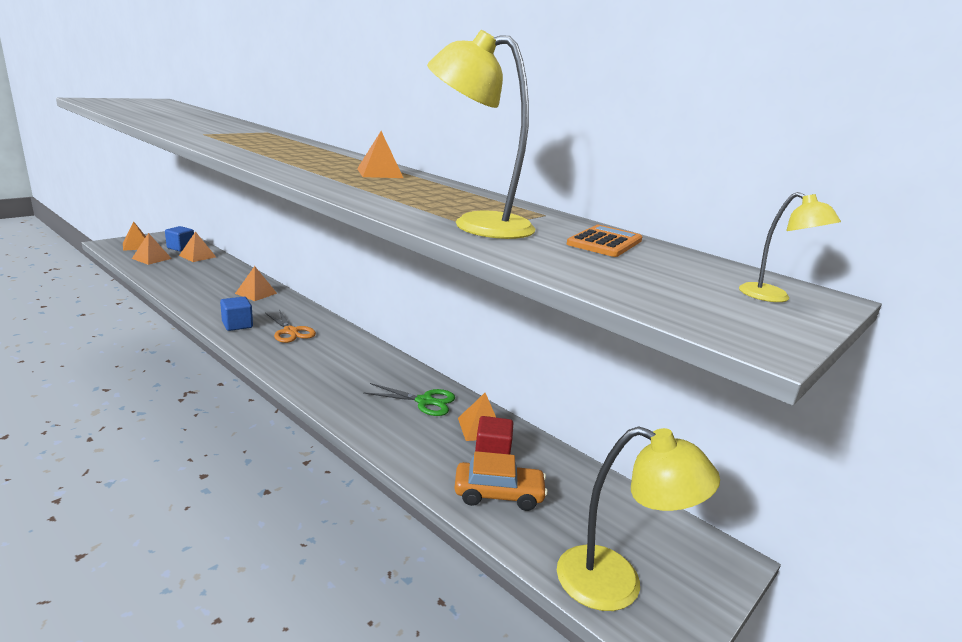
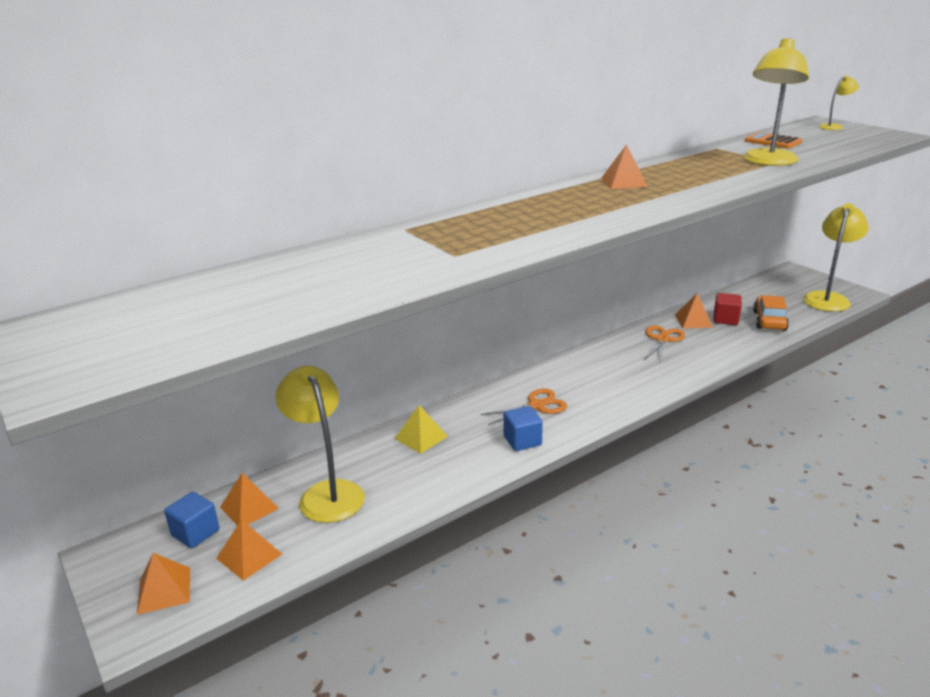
camera: 75 degrees left, 5 degrees up
(201, 271) = (327, 493): none -> yellow lamp
(256, 293) = (421, 437): orange pyramid -> yellow pyramid
(425, 401) = (662, 339): green scissors -> orange scissors

